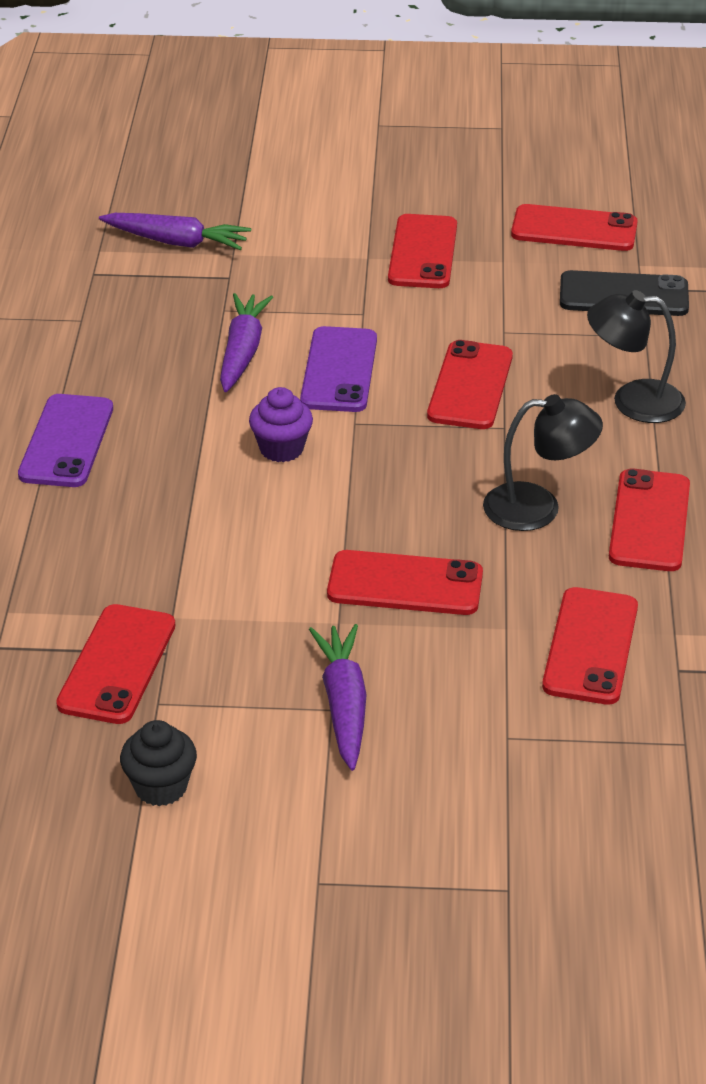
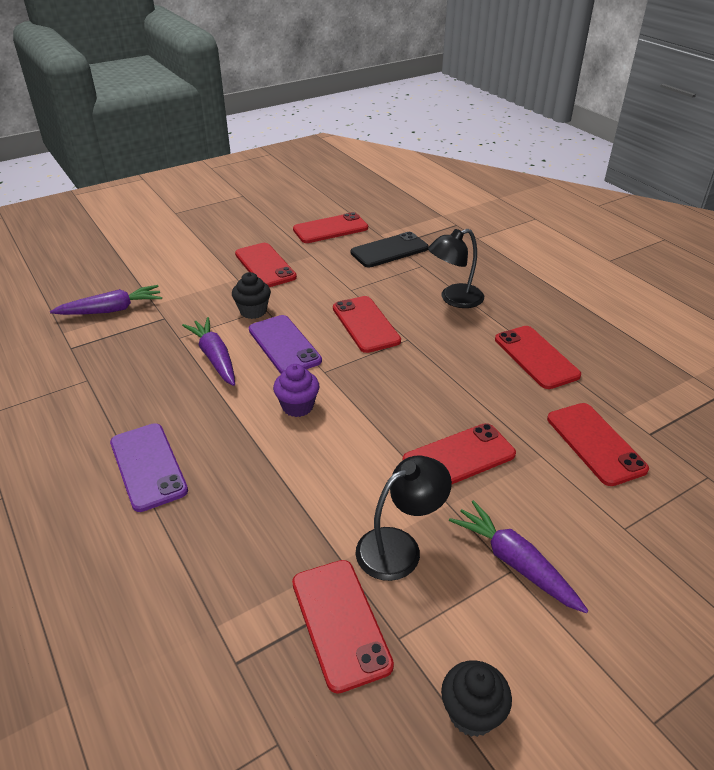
camera: 35 degrees left, 0 degrees up
(344, 311) = (253, 311): none -> black cupcake
(538, 508) = (475, 376): black lamp -> black lamp (399, 547)

